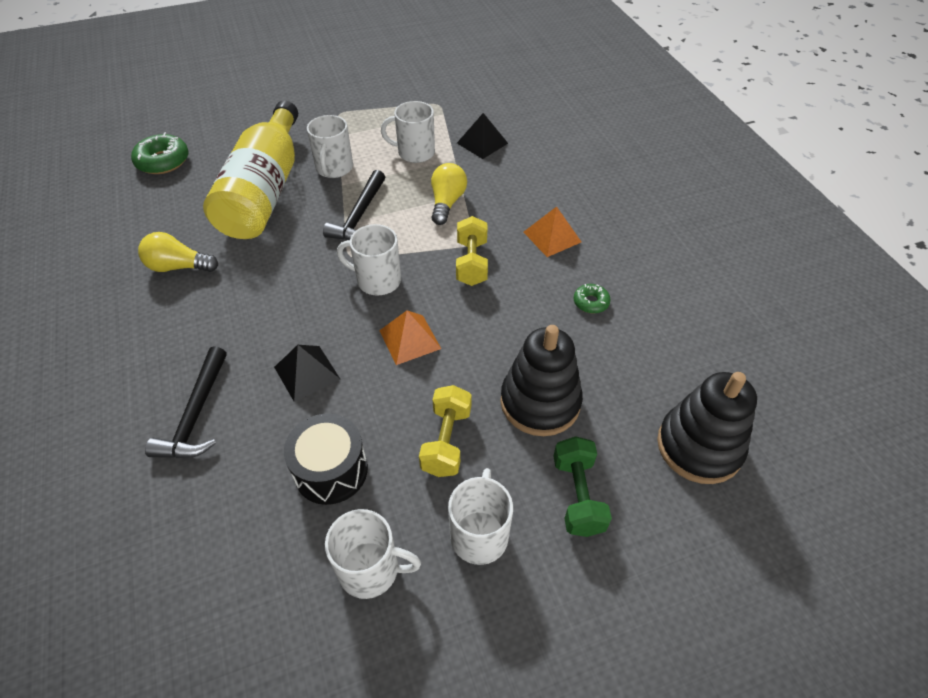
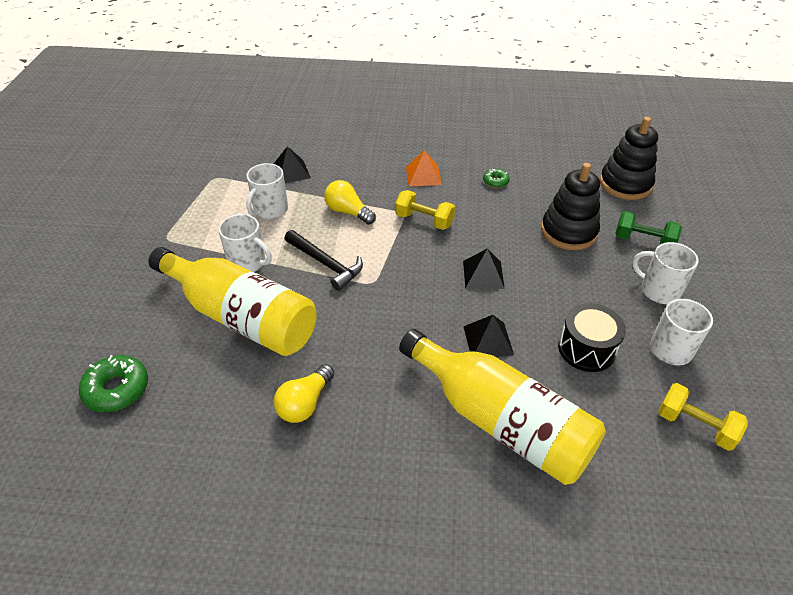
camera: 65 degrees left, 5 degrees down
(196, 415) = (500, 421): black hammer -> yellow bottle
(377, 280) = (411, 274): white mug -> none
(409, 339) = (483, 274): orange pyramid -> black pyramid
(446, 441) = (583, 283): yellow dumbbell -> yellow dumbbell (695, 426)

